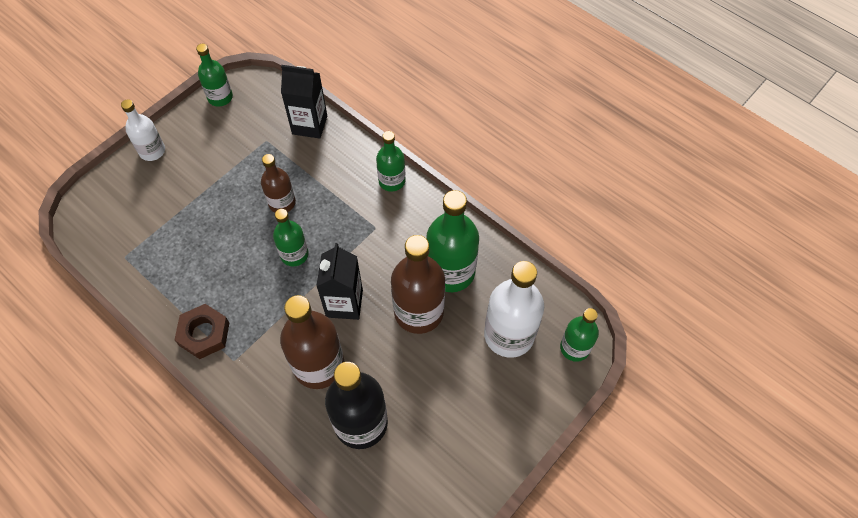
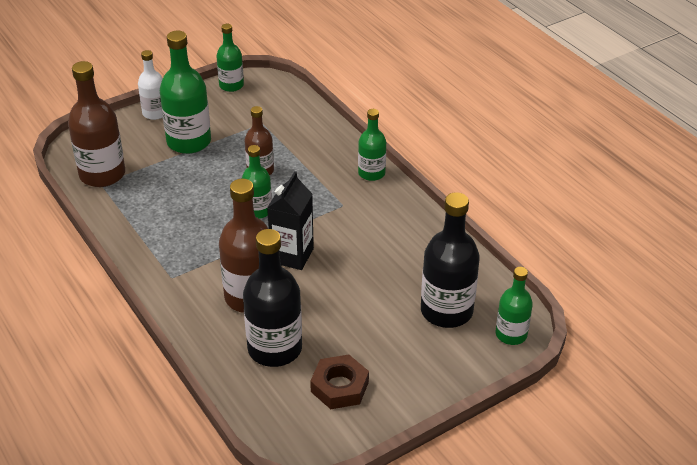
camera: 15 degrees right, 20 degrees down
(204, 334) = (152, 252): brown nut -> brown nut (339, 387)
(309, 125) = (307, 119): black carton -> none
(418, 312) = (362, 276): brown bottle -> brown bottle (102, 174)
(450, 272) = (405, 251): green bottle -> green bottle (189, 142)
(509, 335) = (446, 311): white bottle -> black bottle

